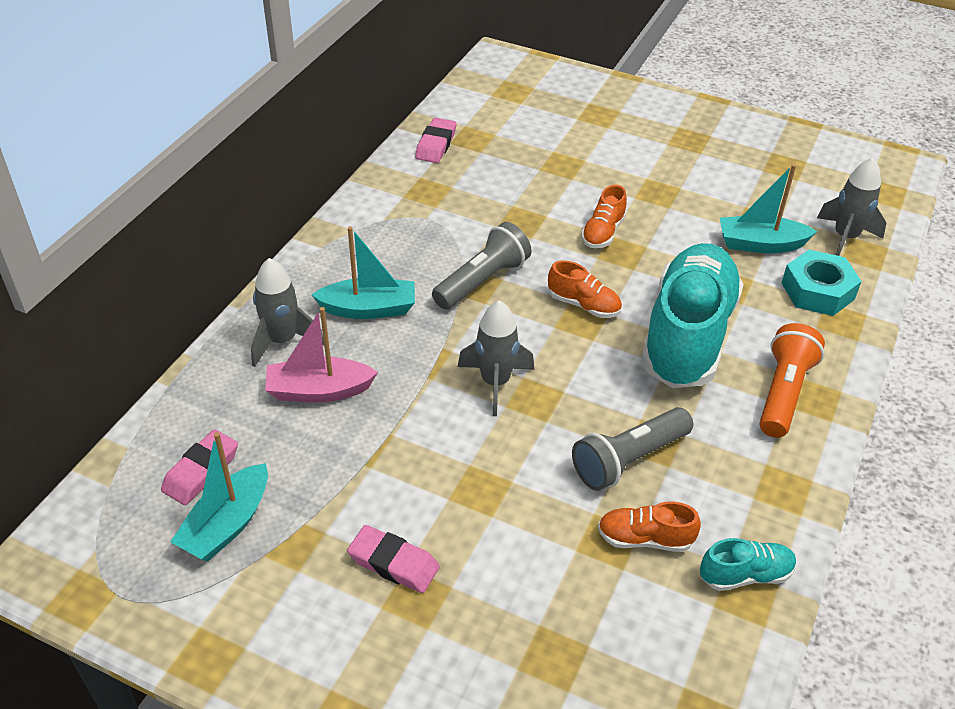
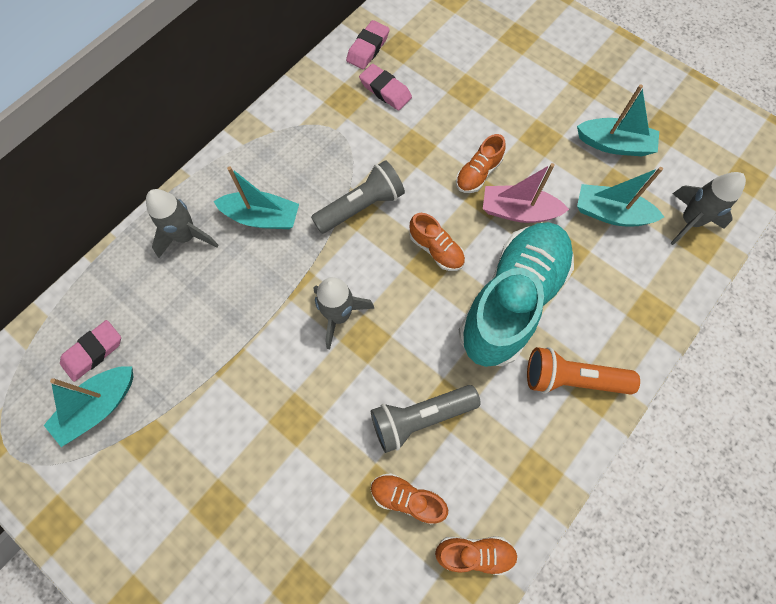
camera: 15 degrees right, 25 degrees up
(319, 391) = (200, 293): pink boat -> pink boat (518, 211)
(393, 563) = (209, 473): pink eraser -> pink eraser (385, 90)
(738, 187) = (614, 144): none -> turquoise boat
(745, 575) = (474, 553): turquoise shoe -> orange shoe
(783, 392) = (572, 378): orange flashlight -> orange flashlight turned 120 degrees counterclockwise
(817, 291) = (642, 276): turquoise nut -> none

